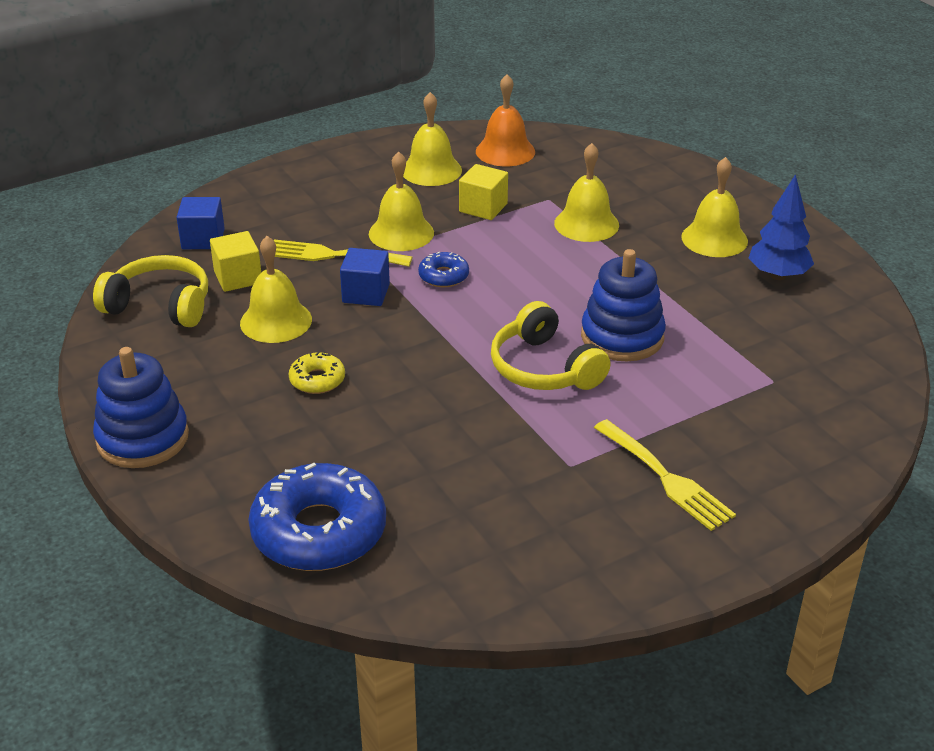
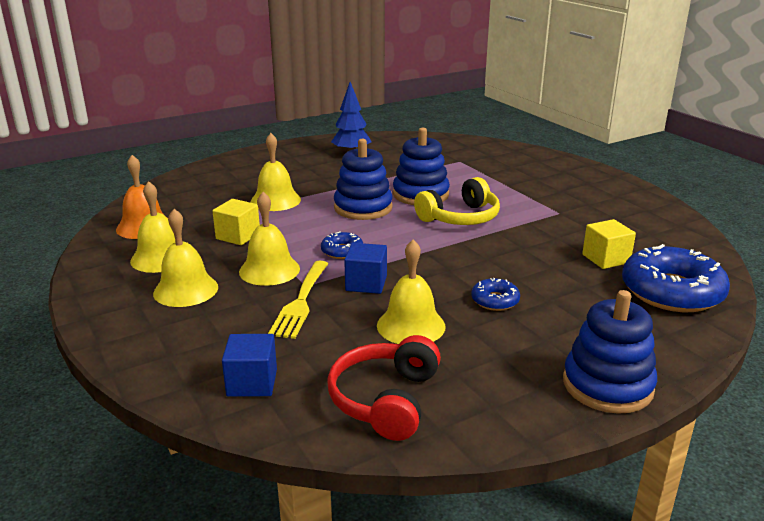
camera: 90 degrees left, 10 degrees down
(160, 305) = (386, 400): yellow headphones -> red headphones
(238, 277) = (334, 352): yellow cube -> yellow cube (606, 259)
(317, 380) = (495, 301): yellow donut -> blue donut
(570, 289) = (363, 208): none -> blue stacking toy
(666, 478) = (558, 189): yellow fork -> none
(714, 239) = (305, 165): yellow bell -> yellow bell (186, 290)

